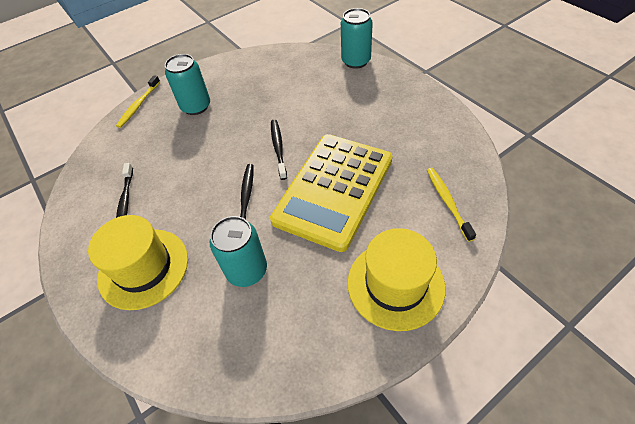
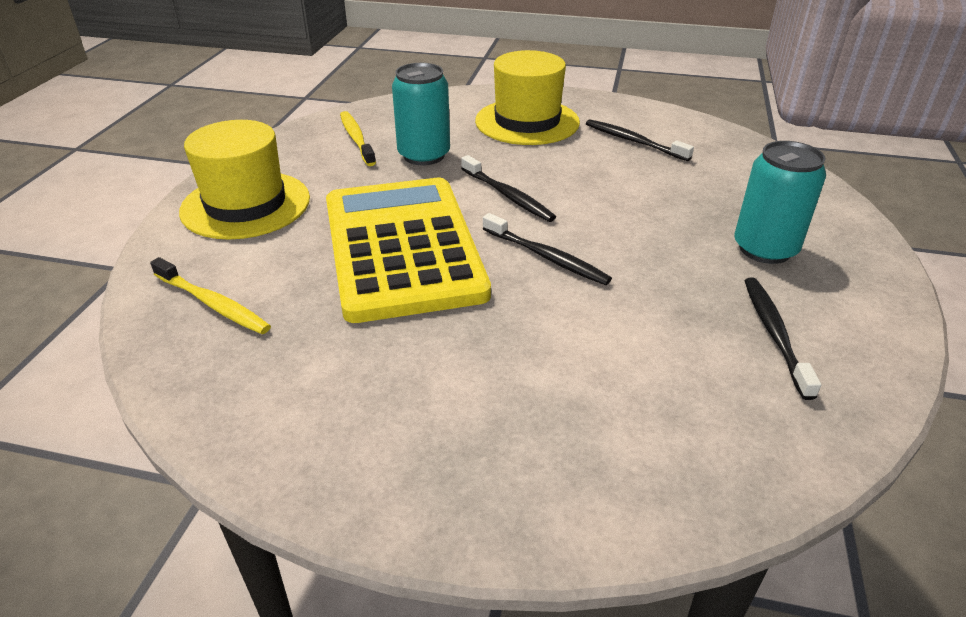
camera: 135 degrees right, 15 degrees down
(138, 105) = (842, 213): yellow toothbrush -> yellow toothbrush (356, 139)
(251, 79) = (774, 334): none -> black toothbrush
(356, 61) = (638, 511): turquoise can -> none

